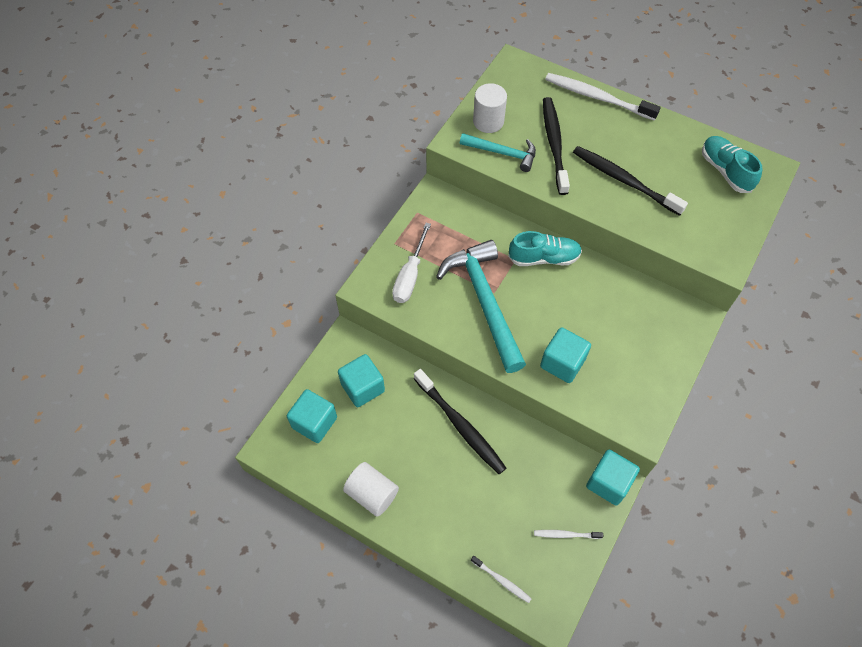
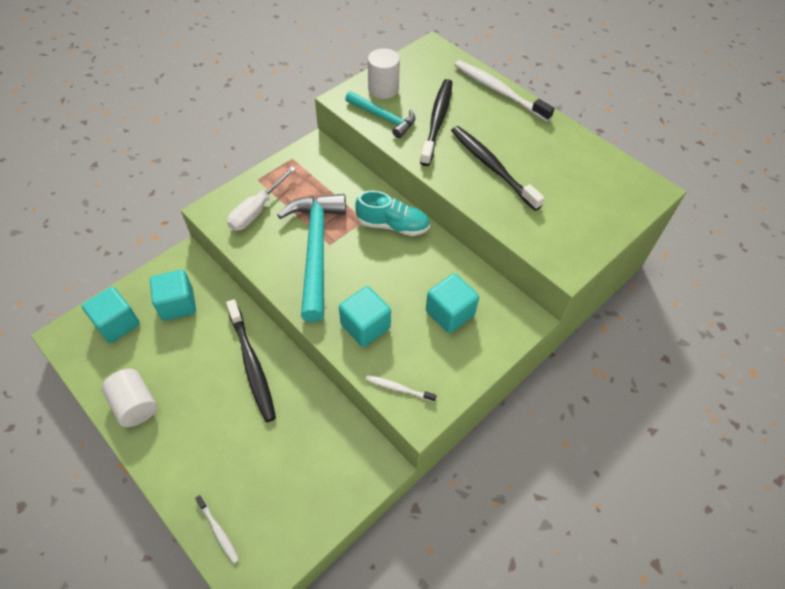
camera: 15 degrees right, 5 degrees down
(565, 534) = (306, 504): white toothbrush -> white toothbrush (398, 388)
(608, 483) = (375, 464): turquoise cube -> turquoise cube (450, 313)
(725, 171) = (601, 181): turquoise shoe -> none

